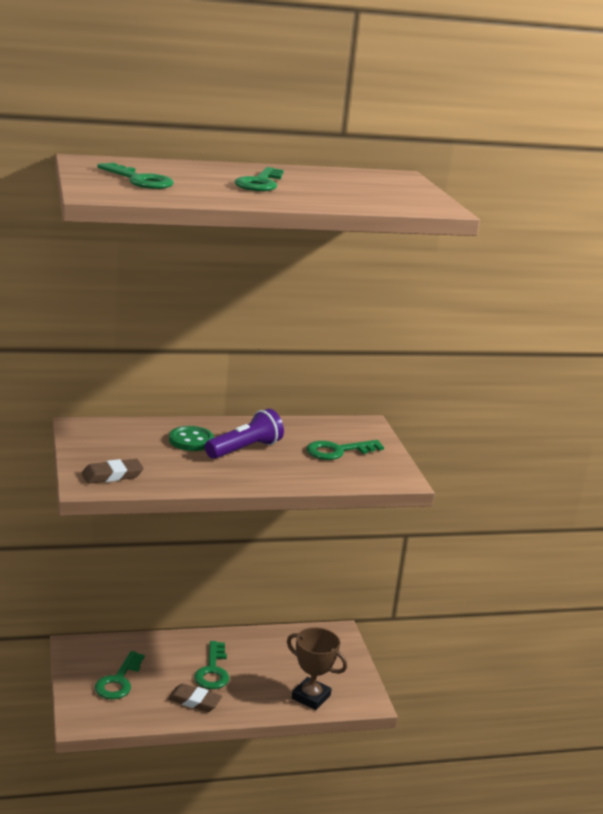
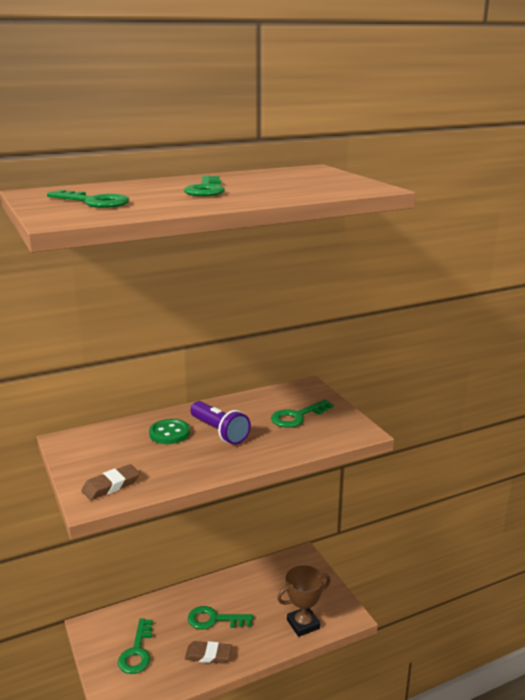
camera: 10 degrees left, 0 degrees up
(213, 671) = (214, 620): green key -> green key turned 105 degrees clockwise
(244, 449) = (219, 432): purple flashlight -> purple flashlight turned 105 degrees clockwise
(311, 697) = (303, 624): brown trophy -> brown trophy turned 45 degrees counterclockwise

